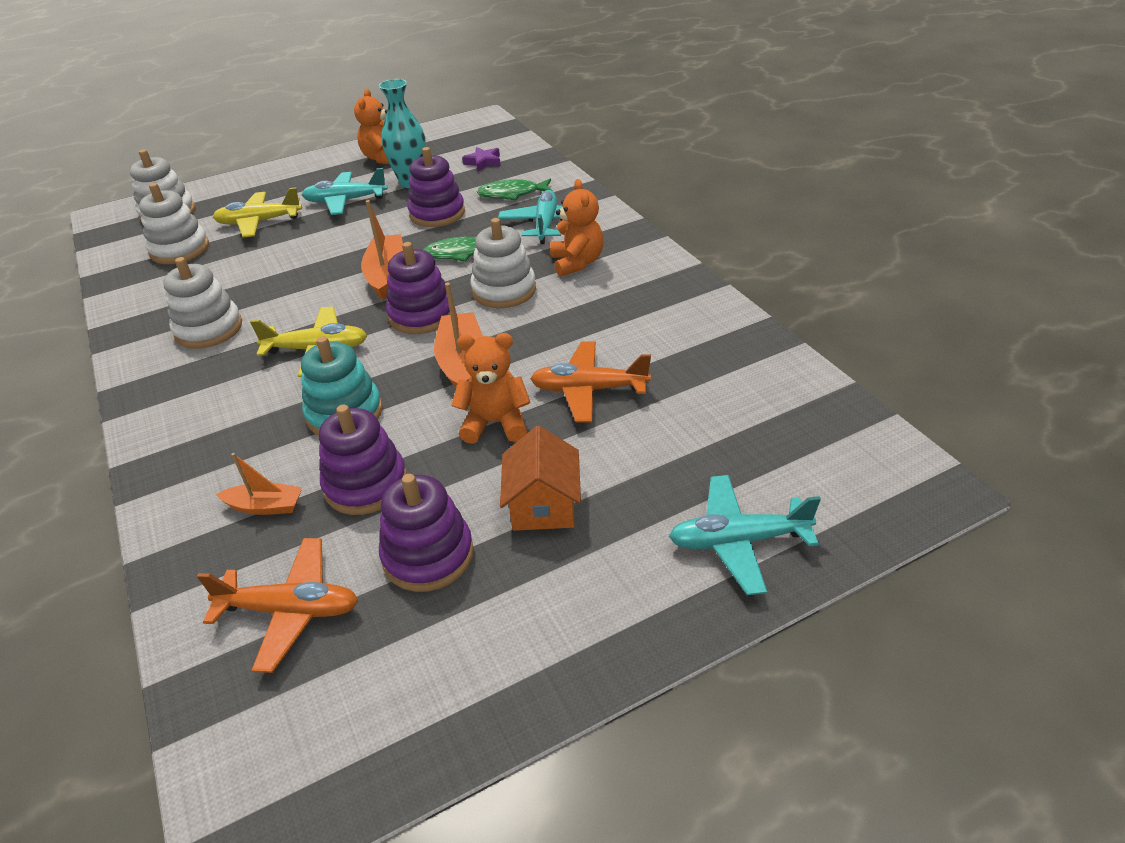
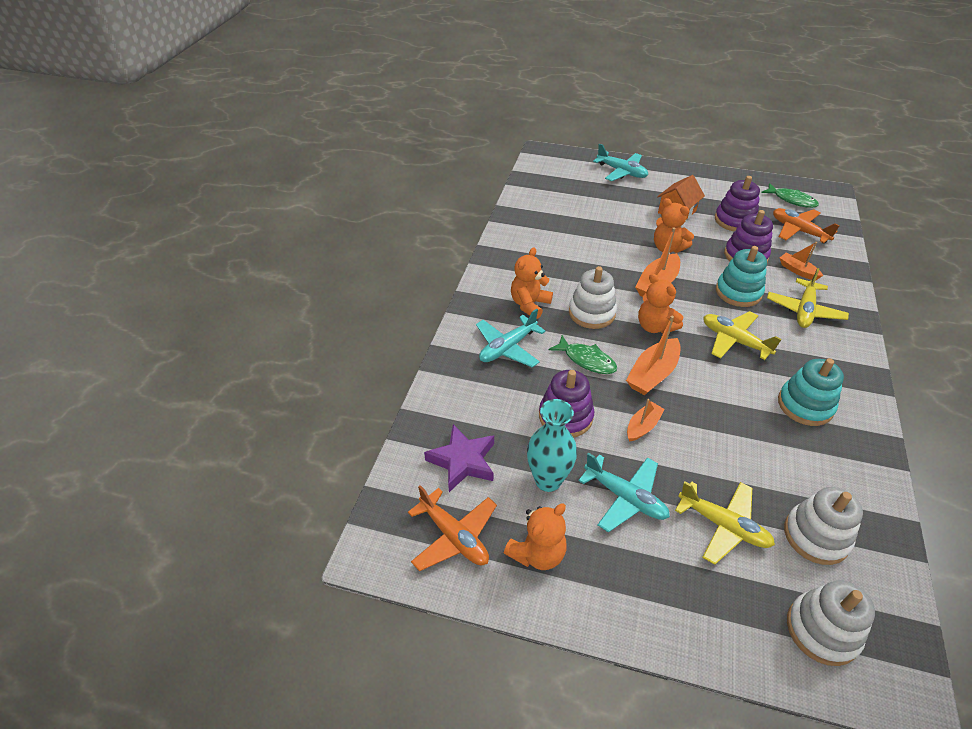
camera: 140 degrees left, 5 degrees up
(209, 329) = (805, 405): white stacking toy -> turquoise stacking toy
(236, 439) = (804, 310): none -> yellow plane
(365, 239) = (642, 426): none -> orange boat
(421, 315) = (655, 326): purple stacking toy -> orange teddy bear
(483, 162) = (463, 461): purple star -> purple star, size x1.64
(512, 194) = (491, 397): green fish -> green fish (792, 200)
(588, 390) = (611, 238): orange plane -> orange plane (454, 536)

